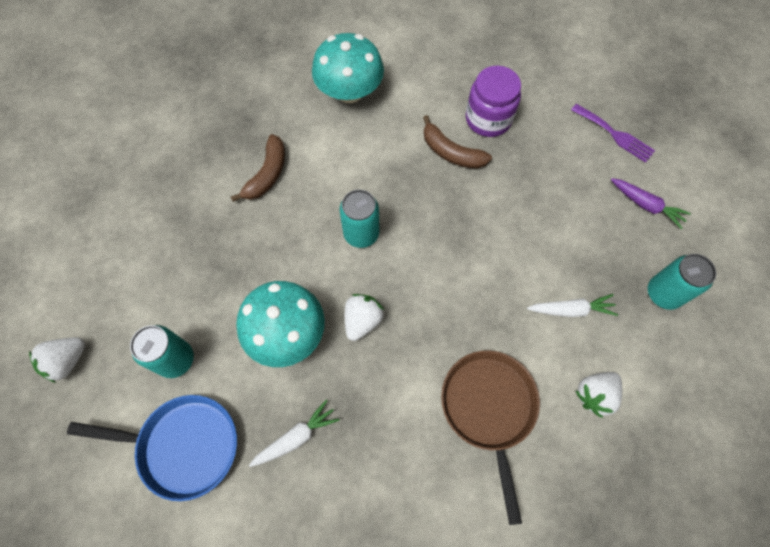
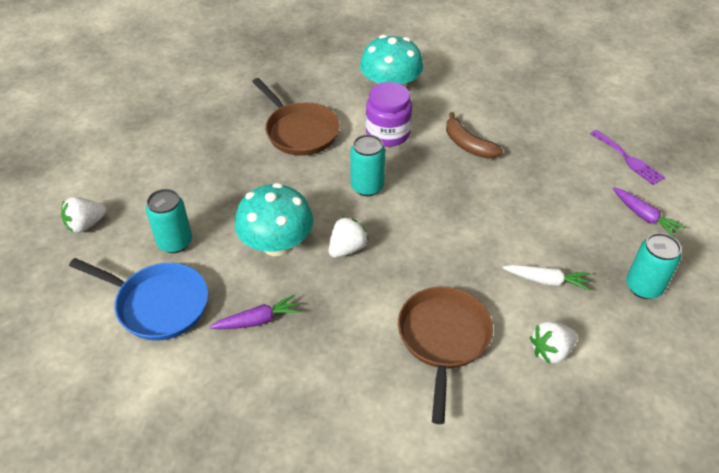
camera: 15 degrees right, 20 degrees down
(267, 174) = (299, 131): brown banana -> brown pan
(296, 437) = (258, 320): white carrot -> purple carrot
(488, 119) = (510, 127): purple jar -> purple jar (388, 134)

